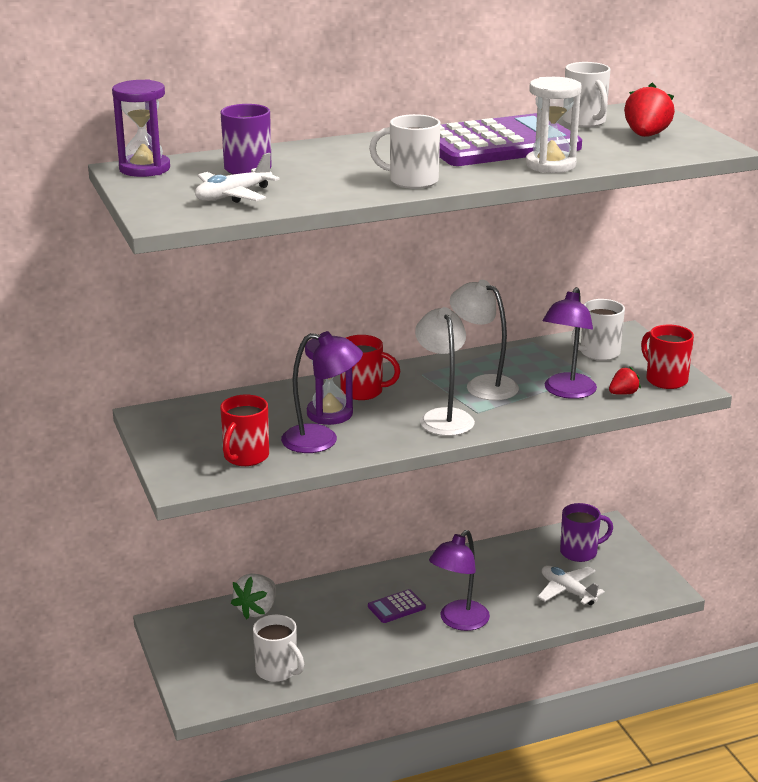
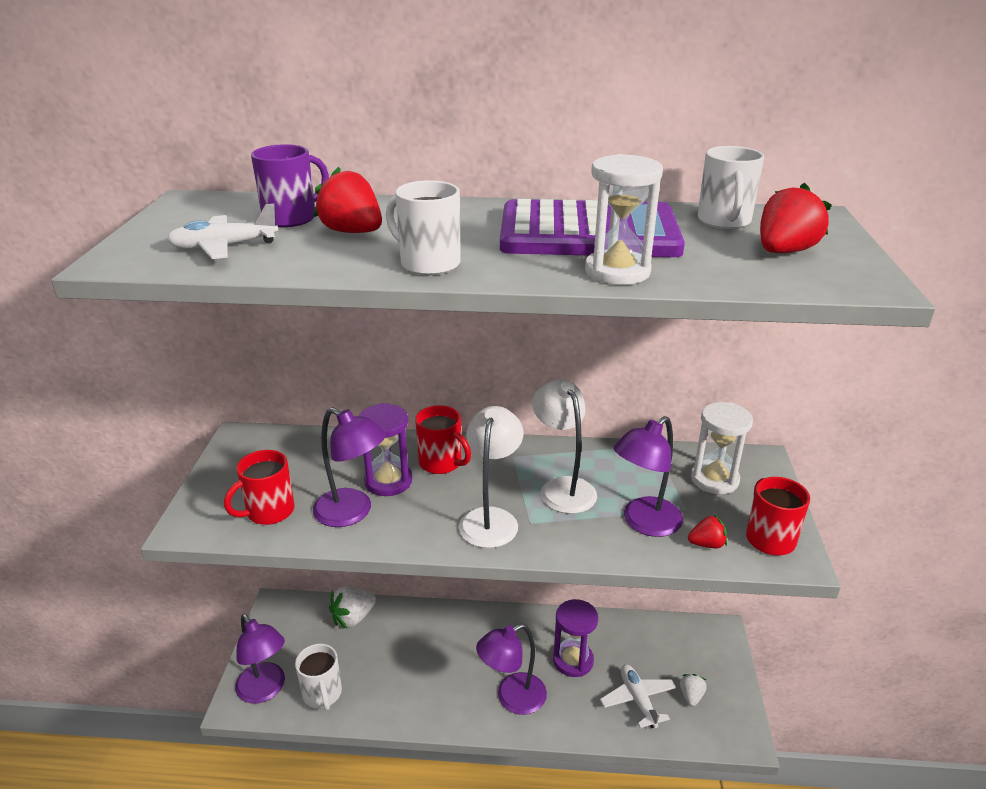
camera: 25 degrees right, 5 degrees up
(144, 169) = (202, 202): purple hourglass -> purple hourglass (573, 660)
(217, 685) = (265, 690): none -> purple lamp
(318, 170) = (352, 232): none -> red strawberry
(396, 607) = (468, 659): purple calculator -> none
(580, 552) = (676, 655): purple mug -> none
(598, 353) = (714, 479): white mug -> white hourglass
(609, 576) = (691, 696): none -> white strawberry

